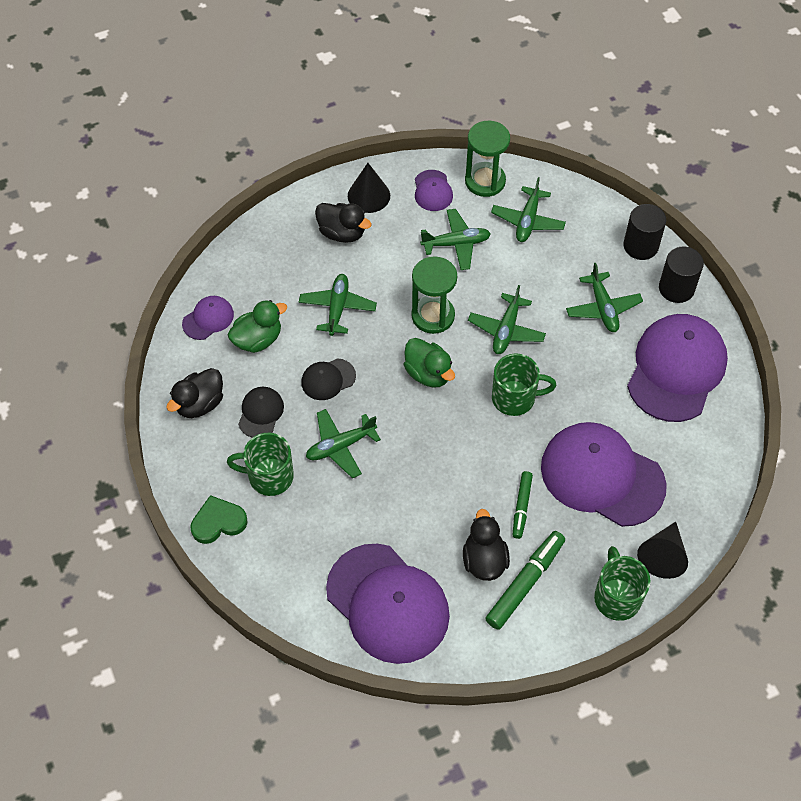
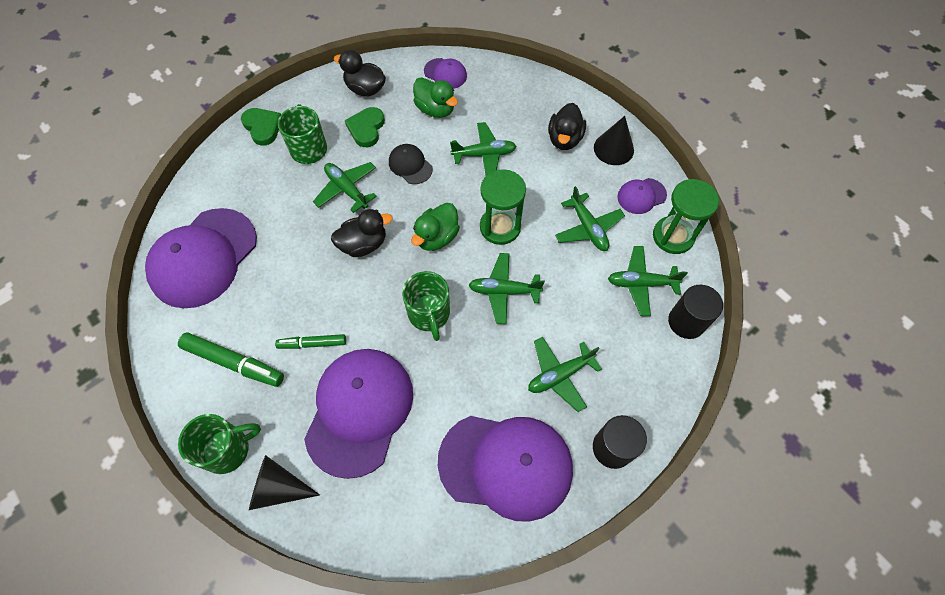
camera: 75 degrees right, 5 degrees up
(260, 413) = (366, 128): black cap -> green heart
(484, 560) = (253, 323): black duck -> black duck (363, 244)
(640, 246) = (654, 399): black cylinder -> black cylinder (686, 322)

